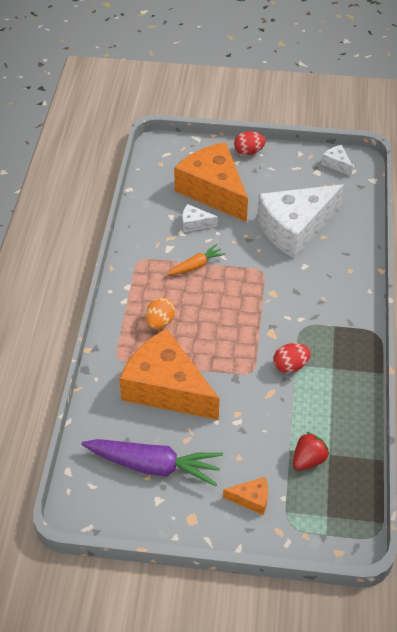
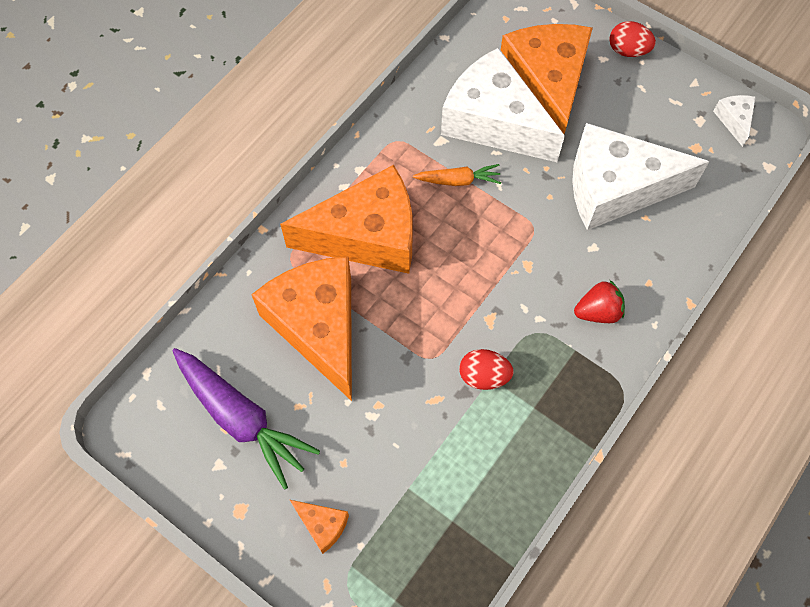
camera: 30 degrees right, 15 degrees up
(160, 322) = (367, 236): orange egg -> orange cheese
(195, 223) = (494, 122): white cheese -> white cheese, size x2.44
(308, 460) = (422, 513): red strawberry -> red strawberry (598, 312)

